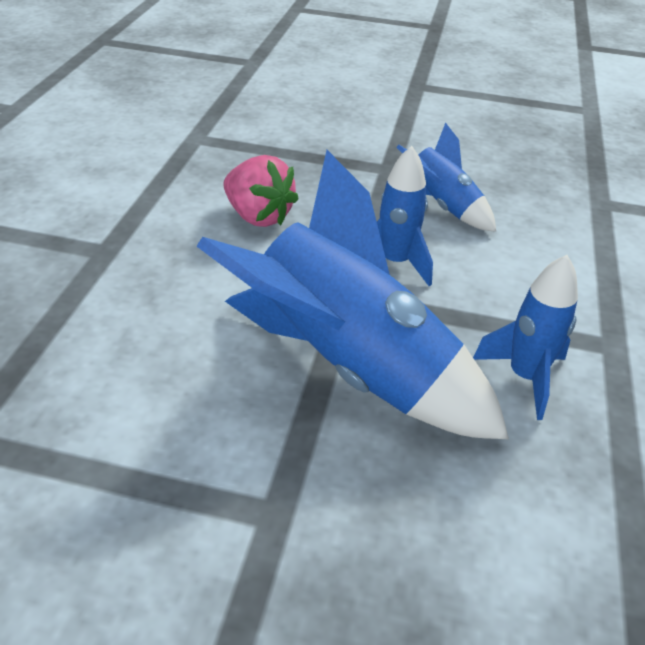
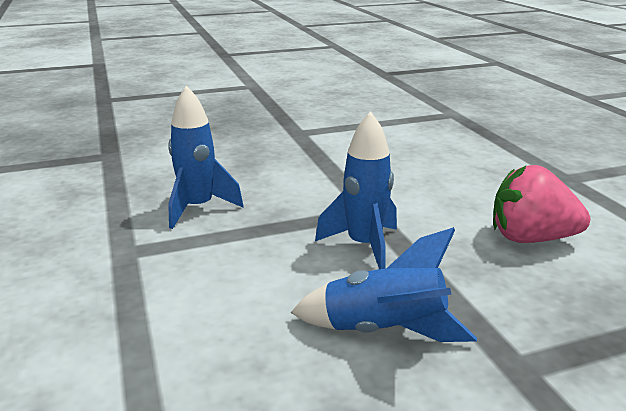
camera: 150 degrees right, 15 degrees down
(348, 368) = (321, 177): blue rocket -> none

